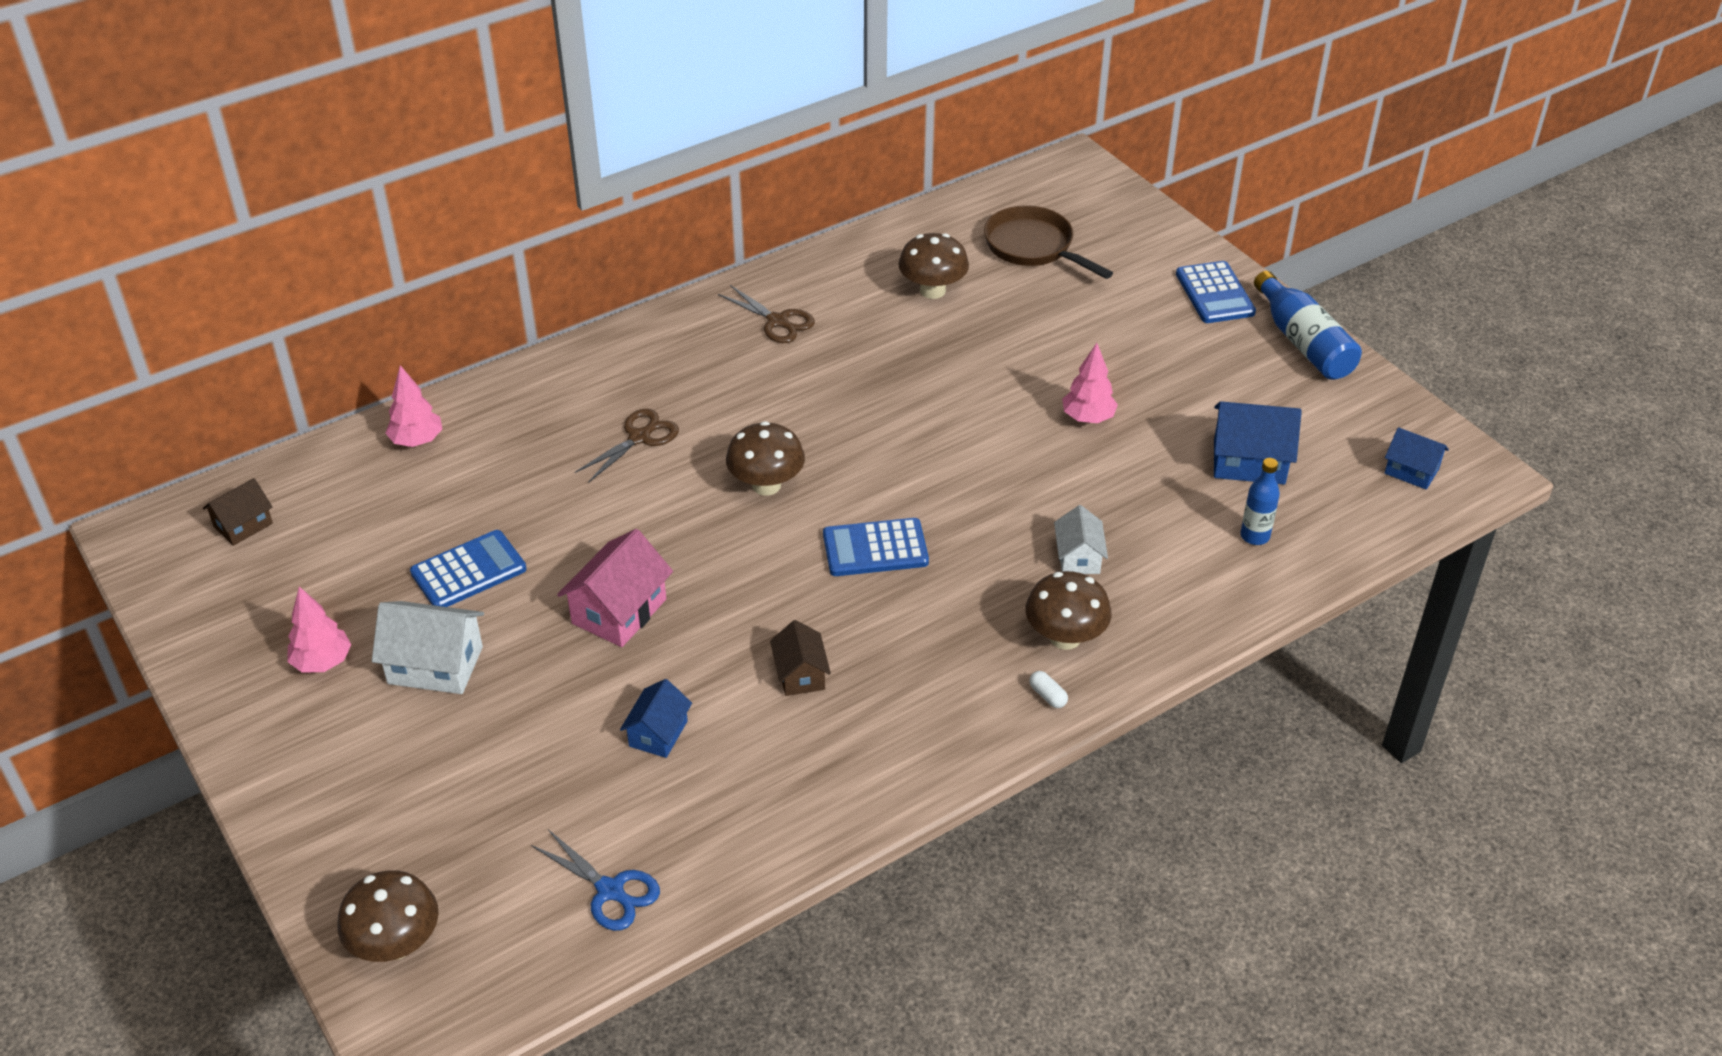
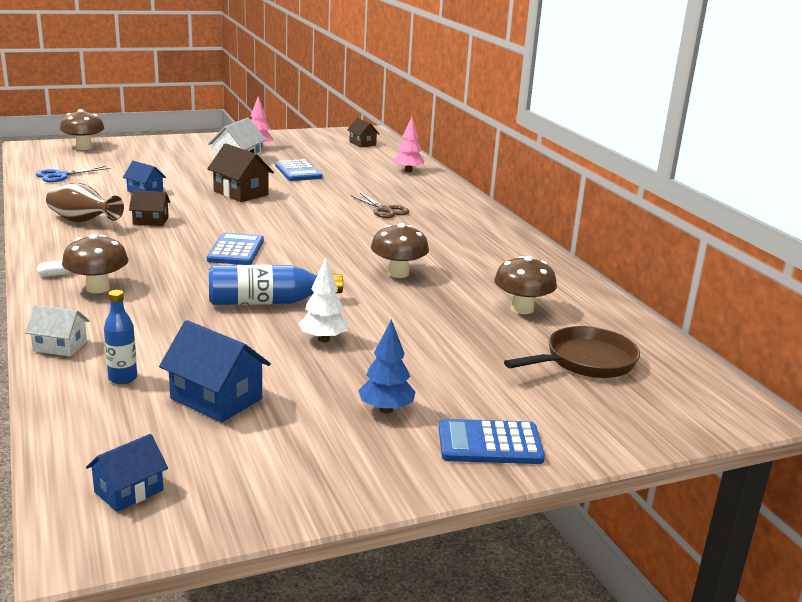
camera: 100 degrees right, 20 degrees down
(619, 611) = (241, 193): pink house -> brown house
(766, 485) = (319, 232): brown mushroom -> brown mushroom (398, 273)
(778, 321) = (493, 255): brown scissors -> none
(839, 753) = (83, 221): none -> brown vase
(1078, 557) = (168, 306): white house -> white house (60, 346)
(1088, 418) = (323, 339): pink tree -> white tree
(1199, 355) = (386, 409): none -> blue tree
(1249, 462) = (216, 399): blue house -> blue house turned 75 degrees counterclockwise
(1303, 342) = (382, 480): blue bottle -> blue bottle (268, 302)

